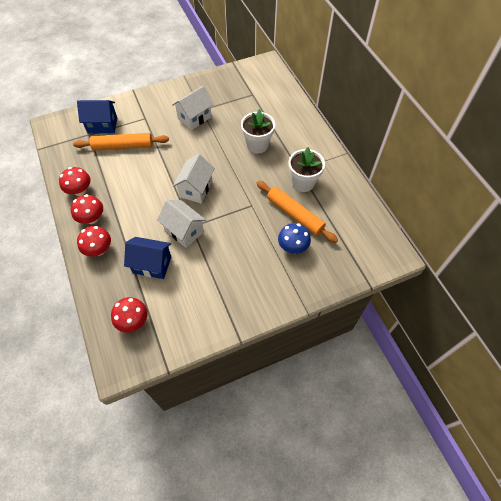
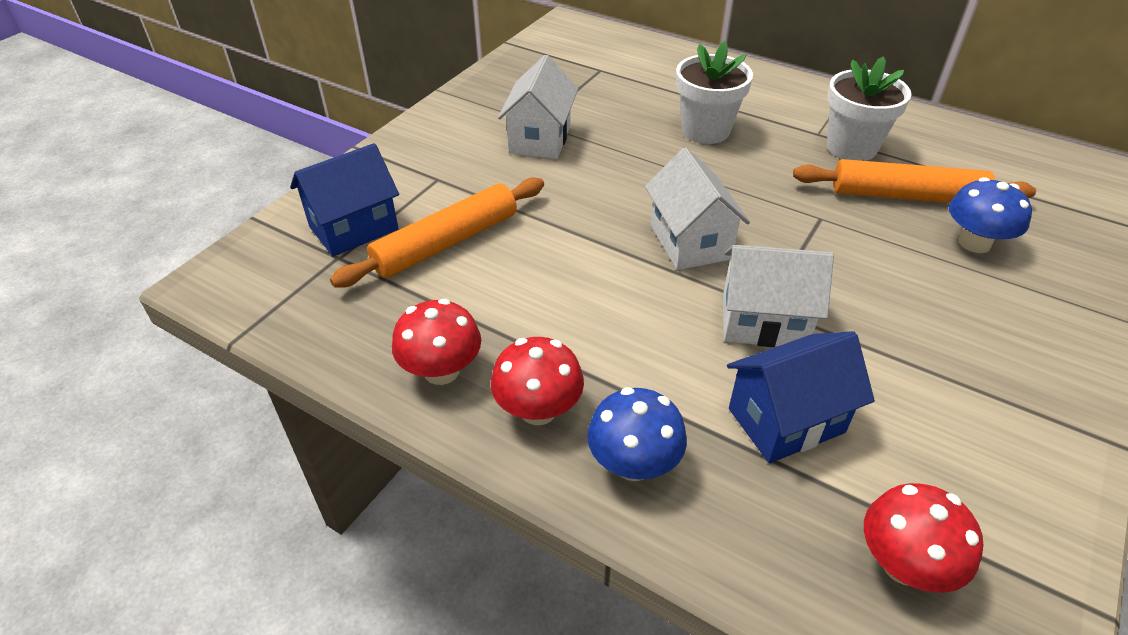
camera: 35 degrees left, 15 degrees down
(99, 250) = (633, 463): red mushroom -> blue mushroom

